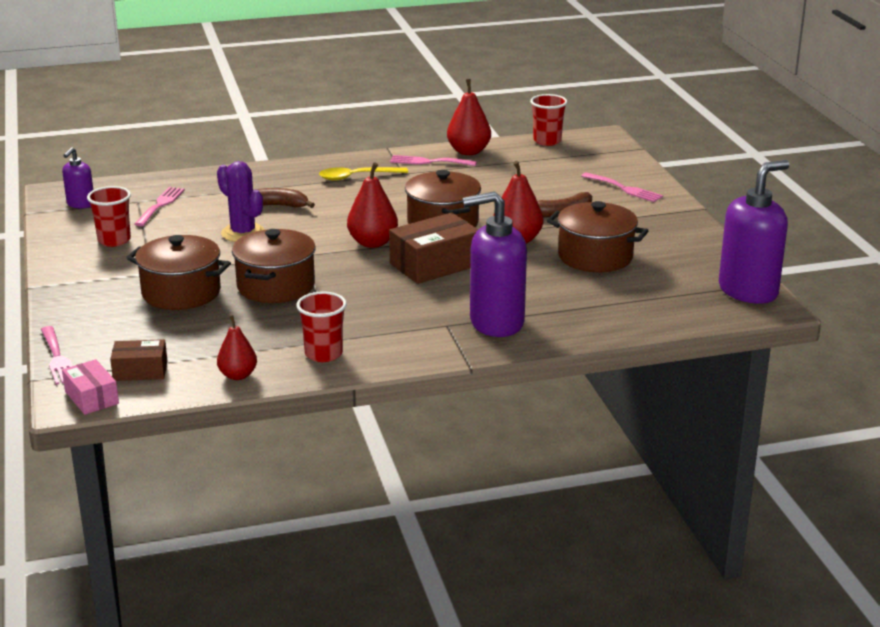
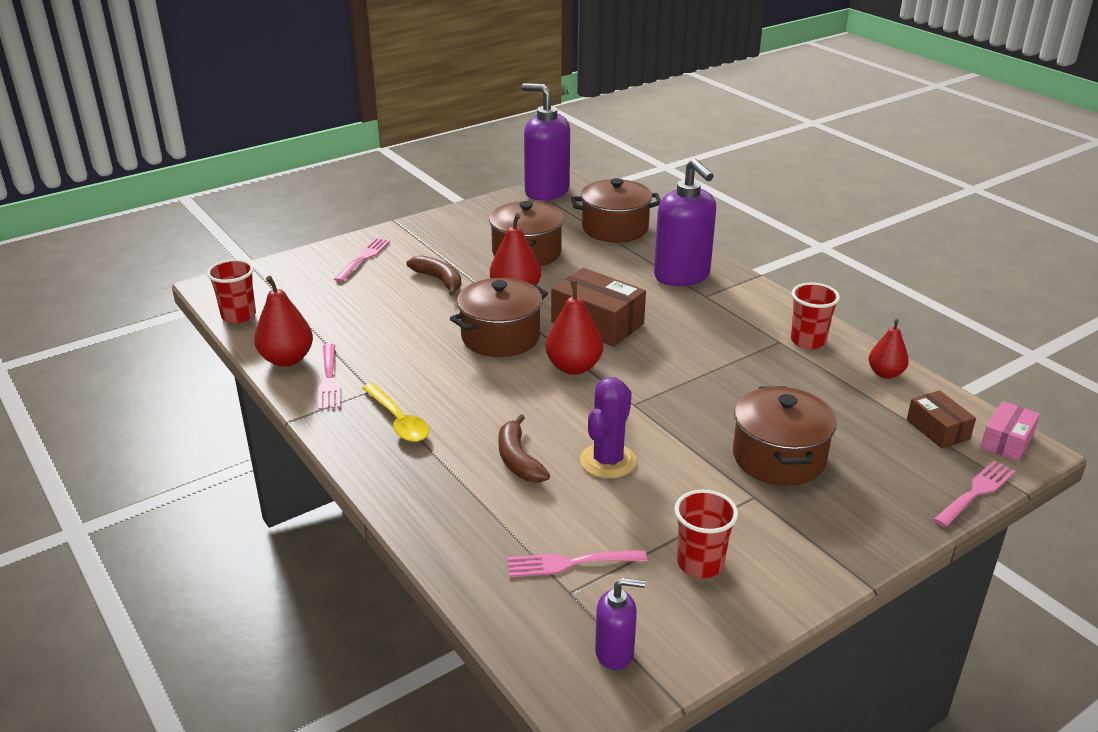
camera: 110 degrees left, 5 degrees up
(276, 286) = (713, 400): brown pot -> brown pot (615, 228)

